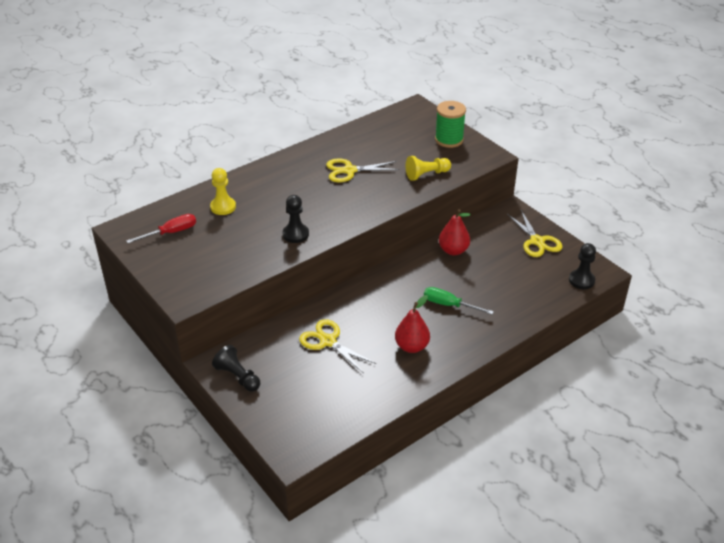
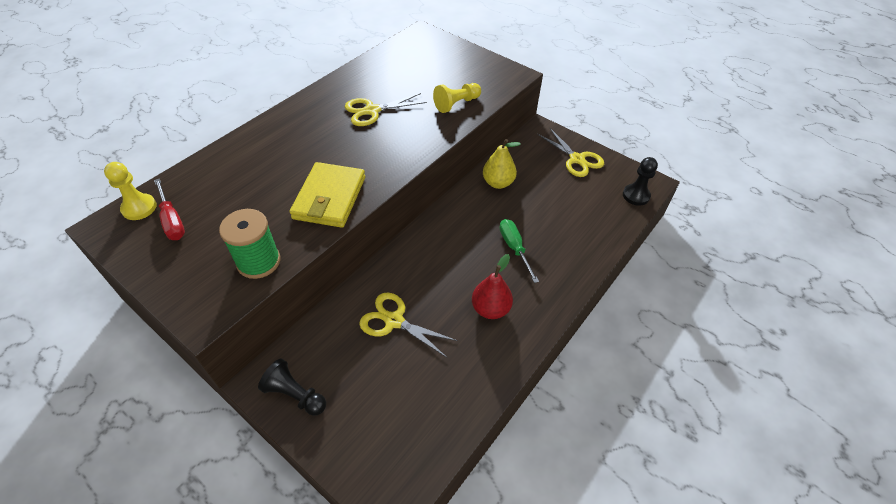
camera: 15 degrees left, 10 degrees up
(171, 232) = (172, 220): red screwdriver -> red screwdriver turned 105 degrees clockwise
(223, 207) = (234, 176): yellow pawn -> yellow pawn (139, 208)
(295, 234) = (329, 198): black pawn -> yellow wallet
(449, 140) = (467, 63): green spool -> green spool (259, 262)
(449, 305) = (514, 248): green screwdriver -> green screwdriver turned 60 degrees clockwise
(453, 250) = (498, 183): red pear -> yellow pear

